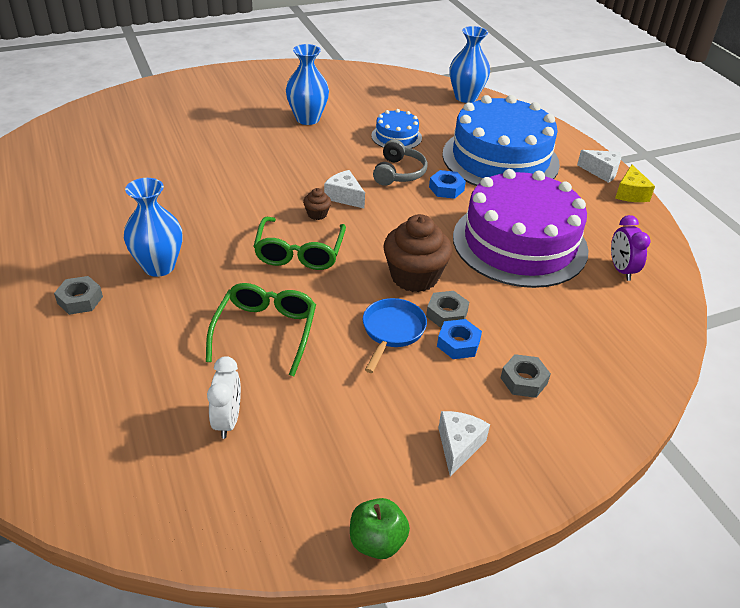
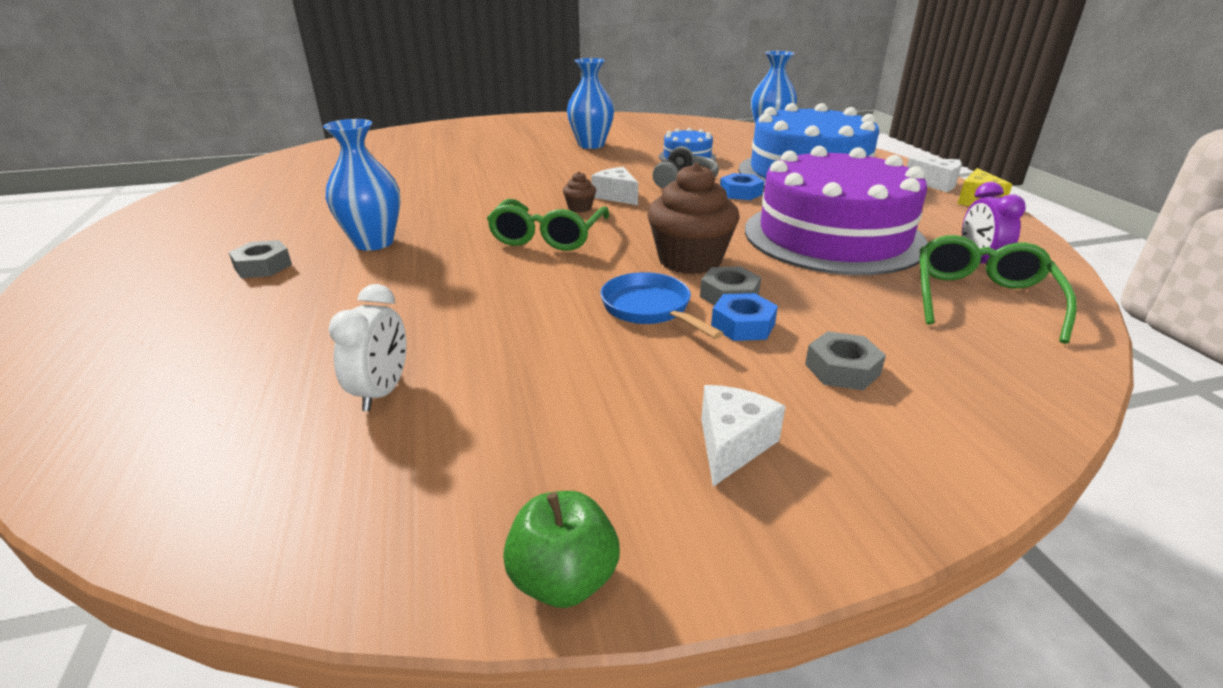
camera: 10 degrees right, 10 degrees down
(265, 331) = (477, 302): green glasses -> green glasses (981, 298)
(392, 331) = (649, 309): blue pan -> blue pan turned 60 degrees counterclockwise

